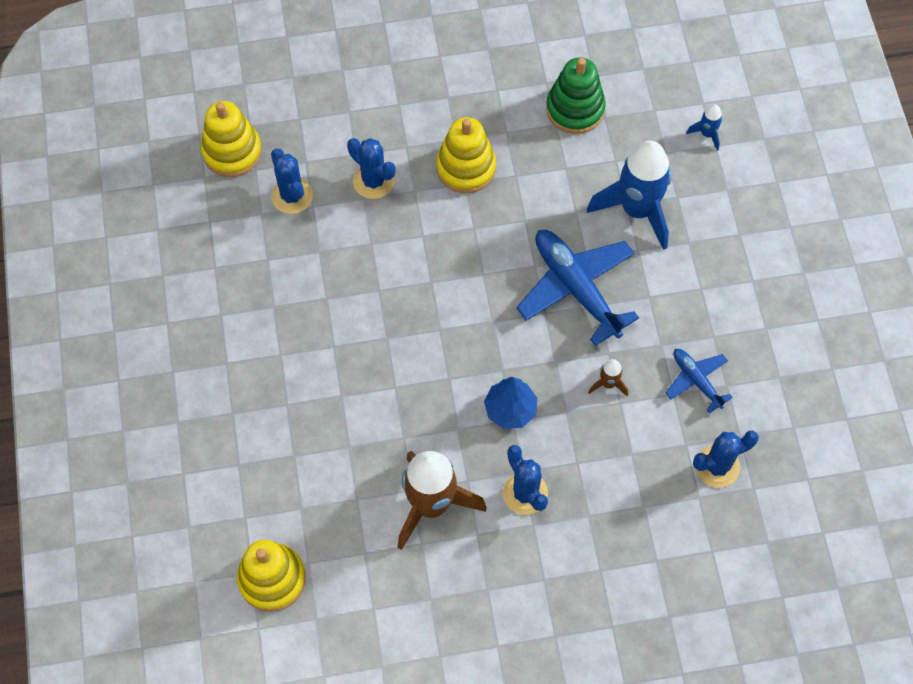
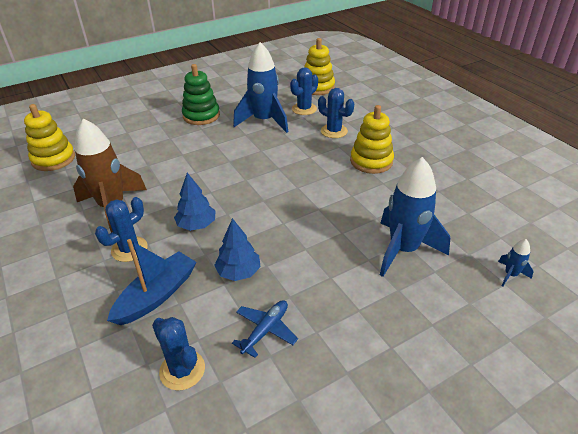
camera: 70 degrees right, 25 degrees down
(301, 262) = (264, 121): none -> blue rocket
(373, 181) = (334, 131): blue cactus -> blue cactus turned 75 degrees counterclockwise
(575, 109) = (460, 196): green stacking toy -> green stacking toy (201, 116)
(576, 288) = (313, 233): blue plane -> none
(608, 384) = (238, 272): brown rocket -> blue tree
(612, 474) = (157, 295): none -> blue boat

